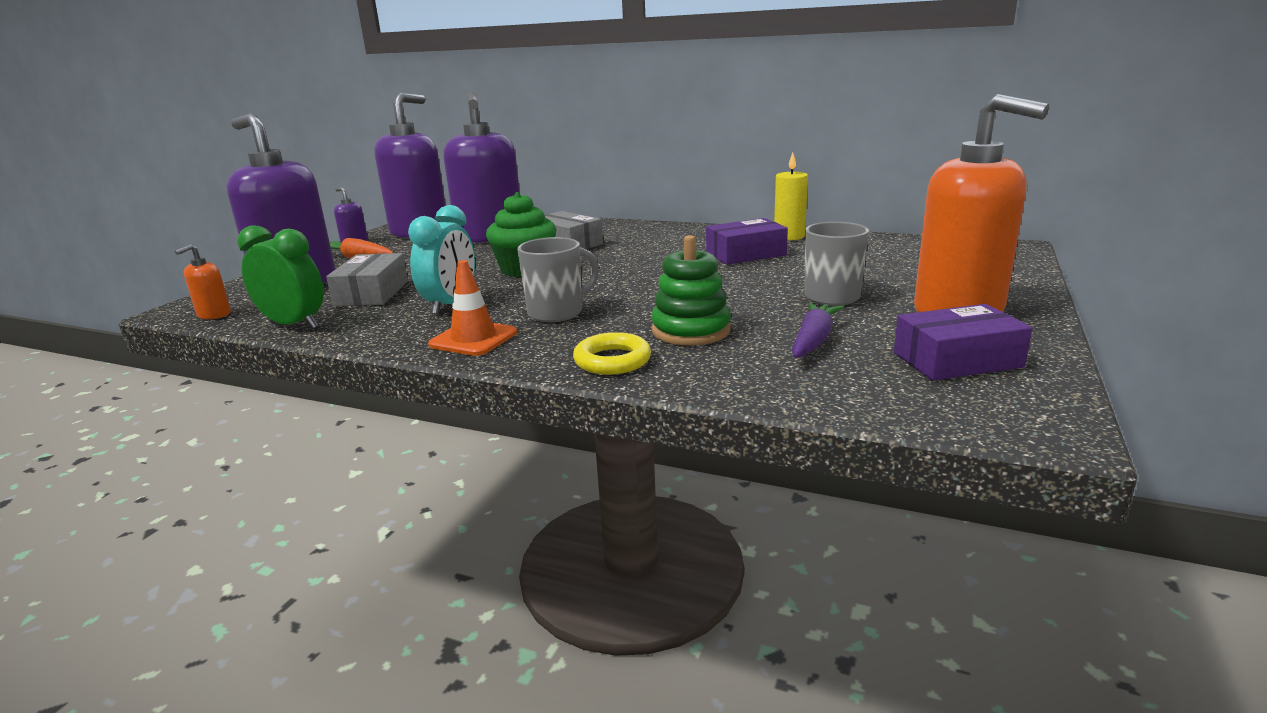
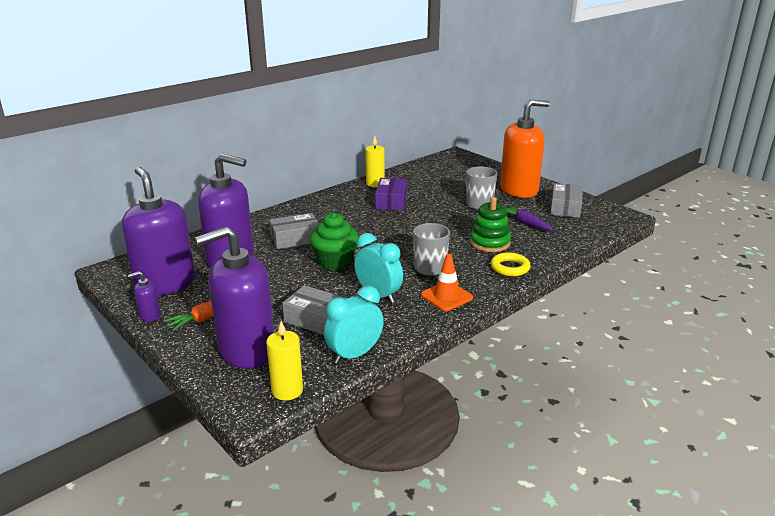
camera: 65 degrees left, 5 degrees up
(214, 314) = (287, 390): orange soap dispenser -> yellow candle
(293, 325) = (354, 354): green clock -> turquoise clock
(957, 360) = (565, 208): purple box -> grey box

